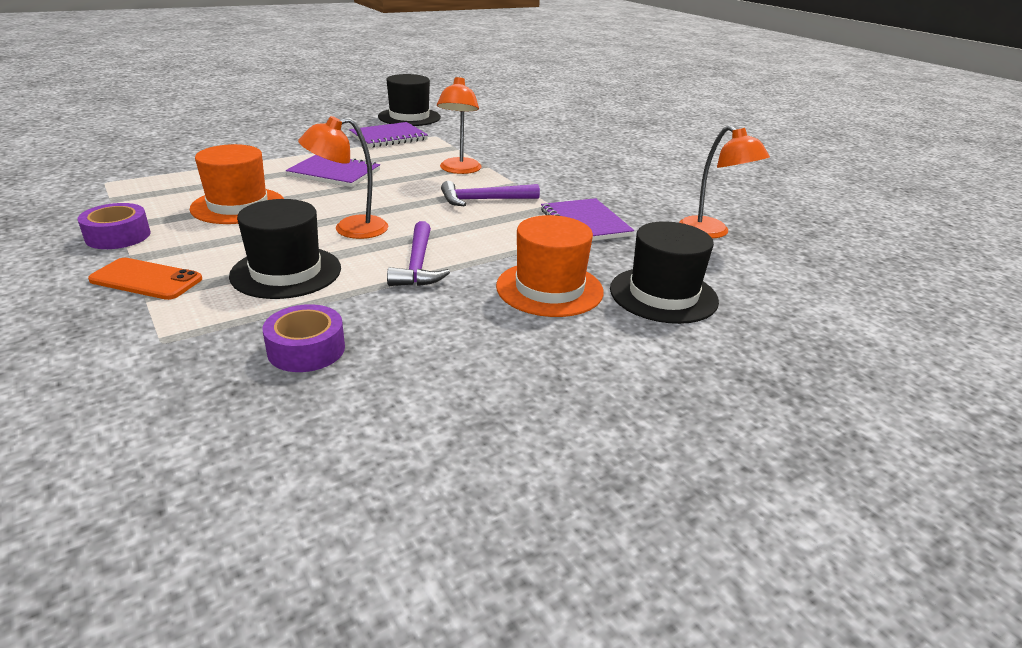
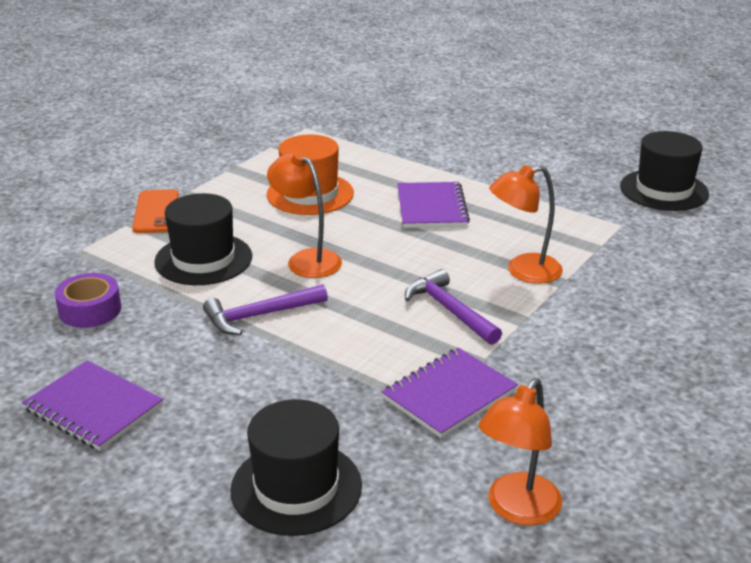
camera: 70 degrees right, 0 degrees up
(118, 236) = (215, 174): purple tape -> none
(388, 137) = (574, 201): purple notebook -> purple notebook (93, 408)
(549, 289) = (260, 404): orange hat -> none

